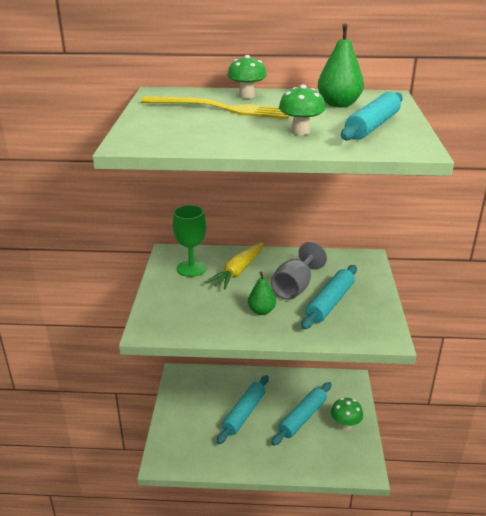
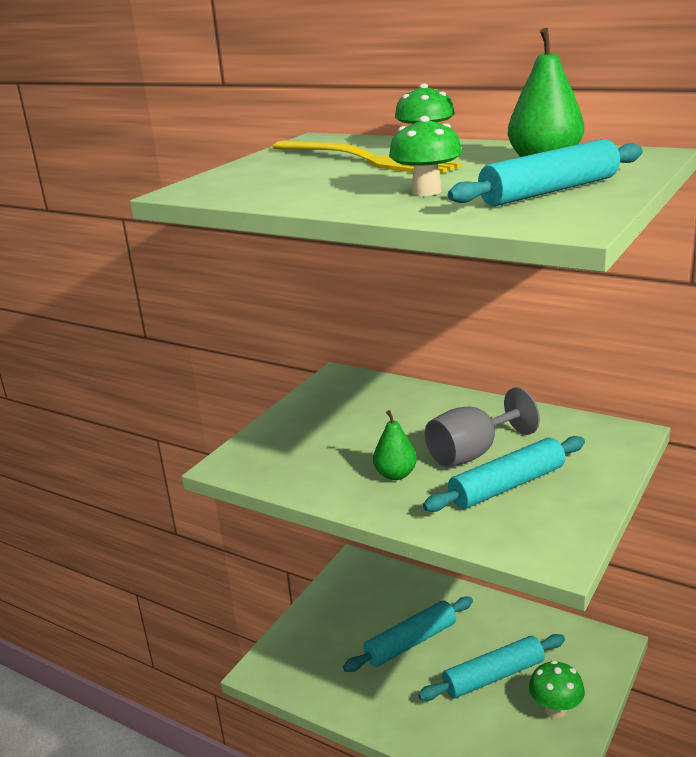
camera: 30 degrees right, 5 degrees down
(191, 268) = (349, 401): green goblet -> none
(238, 271) = (409, 416): yellow carrot -> none

